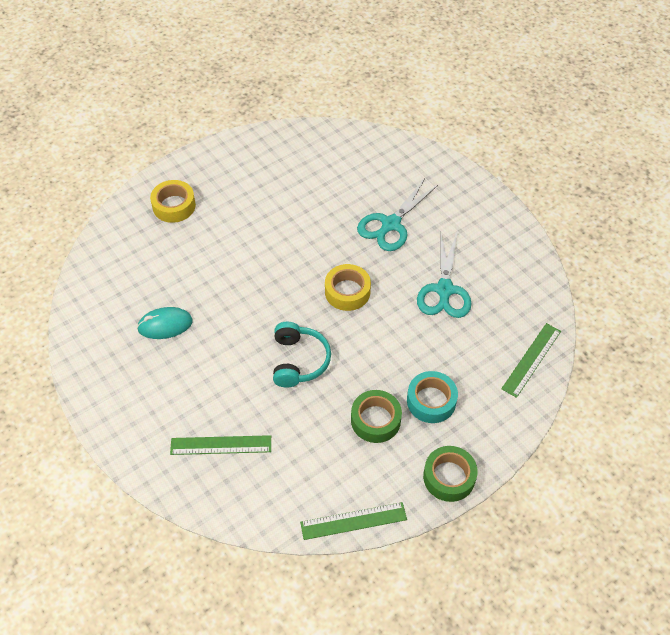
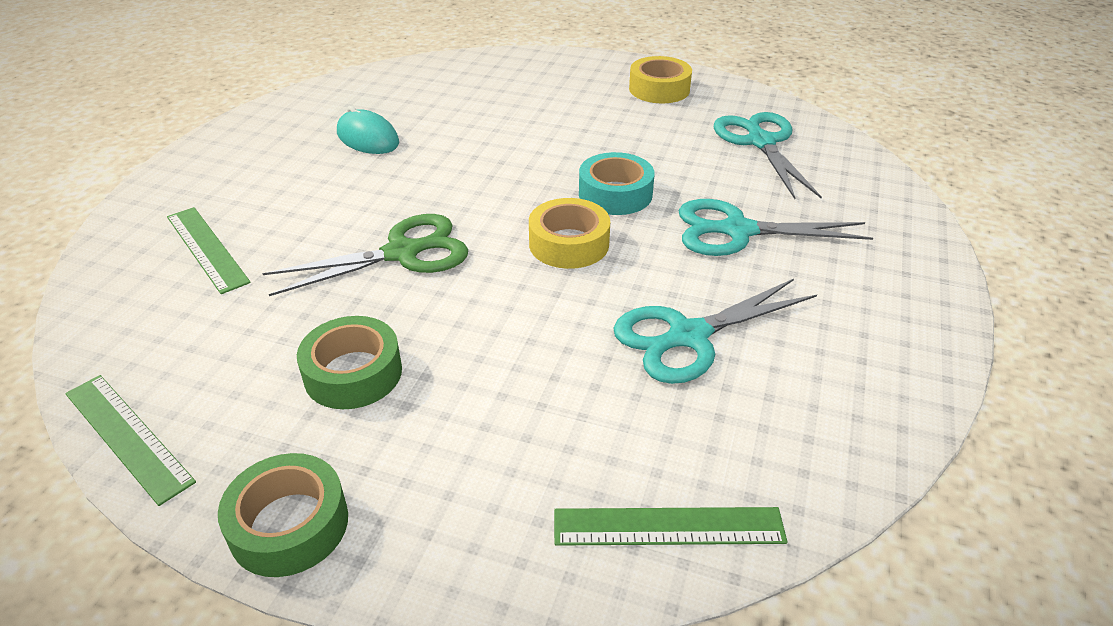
camera: 55 degrees right, 15 degrees down
(174, 206) = (546, 78): yellow tape -> yellow tape (659, 89)
(299, 361) = (403, 253): turquoise headphones -> green scissors
(328, 163) = (760, 142): none -> turquoise scissors
(431, 401) = (444, 422): turquoise tape -> turquoise tape (615, 194)

